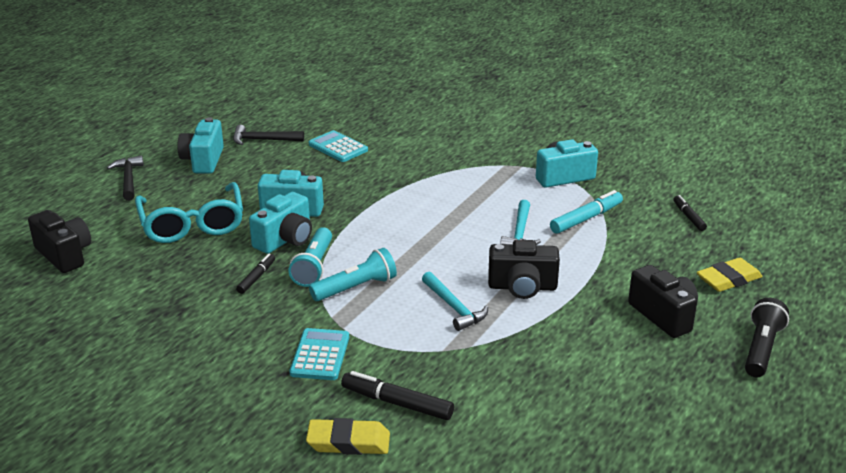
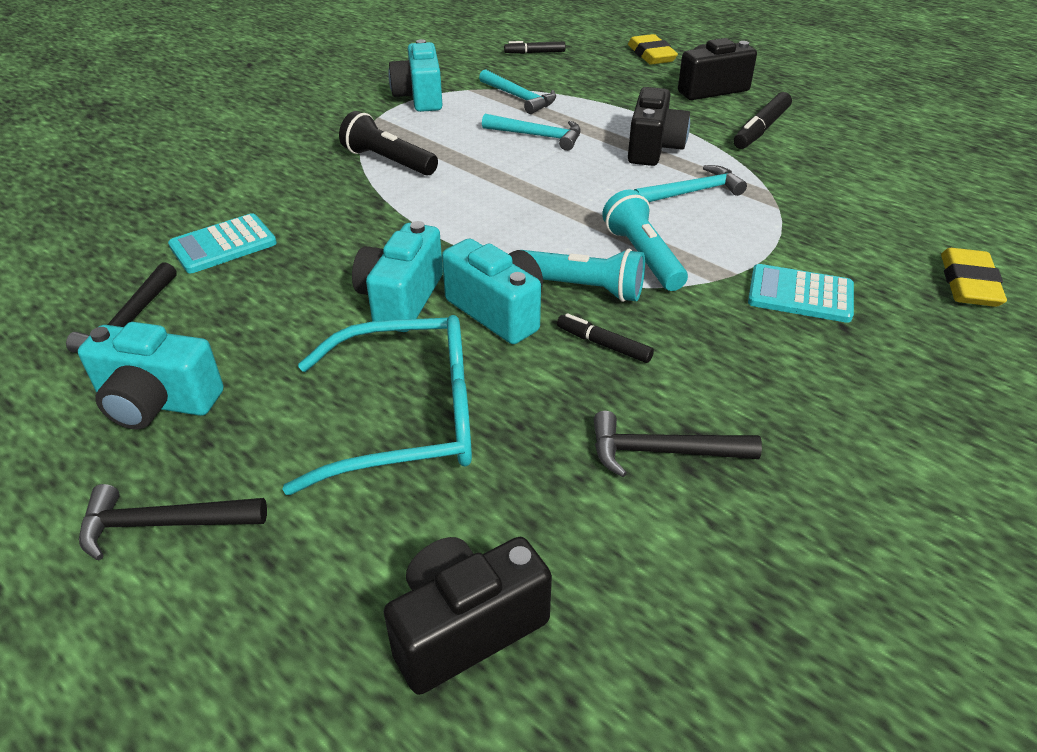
camera: 80 degrees left, 10 degrees up
(165, 301) = (662, 451): none -> black hammer
(397, 403) = (886, 245): black marker -> black marker (761, 129)
(586, 218) = (519, 98): turquoise marker -> turquoise hammer
(761, 349) = (760, 61): black flashlight -> black flashlight (388, 161)

